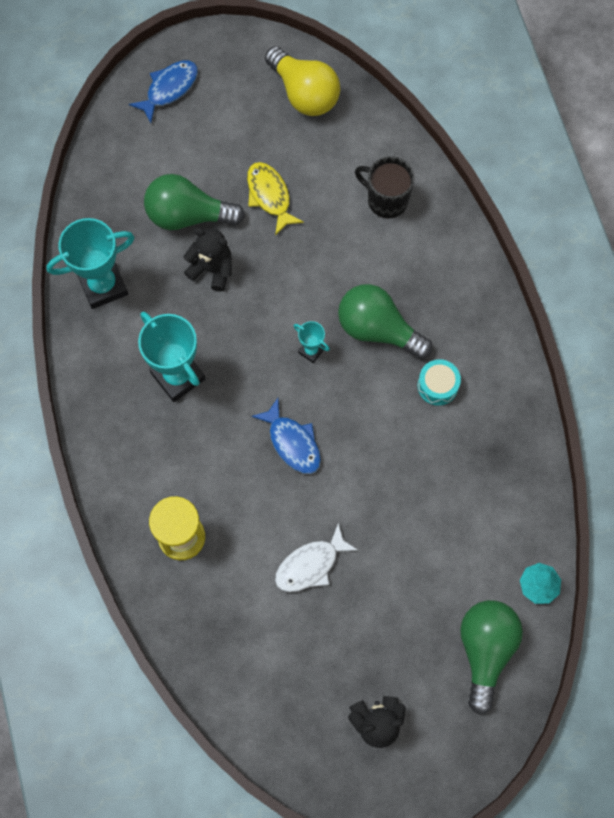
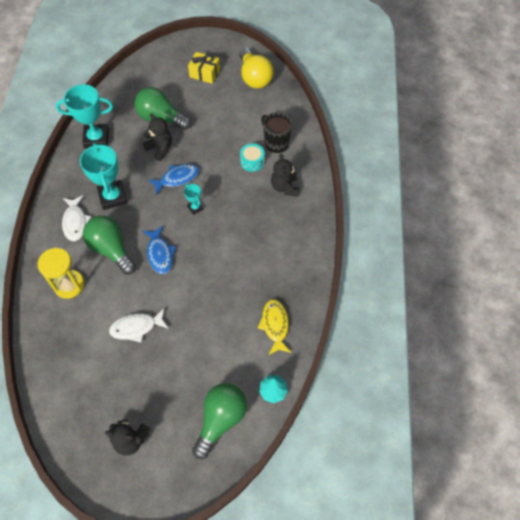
camera: 20 degrees right, 10 degrees down
(141, 436) = (75, 222): none -> white fish
(169, 89) = (182, 55): blue fish -> blue fish (177, 178)
(221, 111) = (204, 73): none -> yellow gift
(269, 196) = (210, 121): yellow fish -> yellow fish (275, 325)
(378, 329) = (239, 208): green light bulb -> green light bulb (111, 249)
(430, 271) = (285, 187): none -> black teddy bear
(437, 386) = (261, 251): turquoise drum -> turquoise drum (252, 161)

